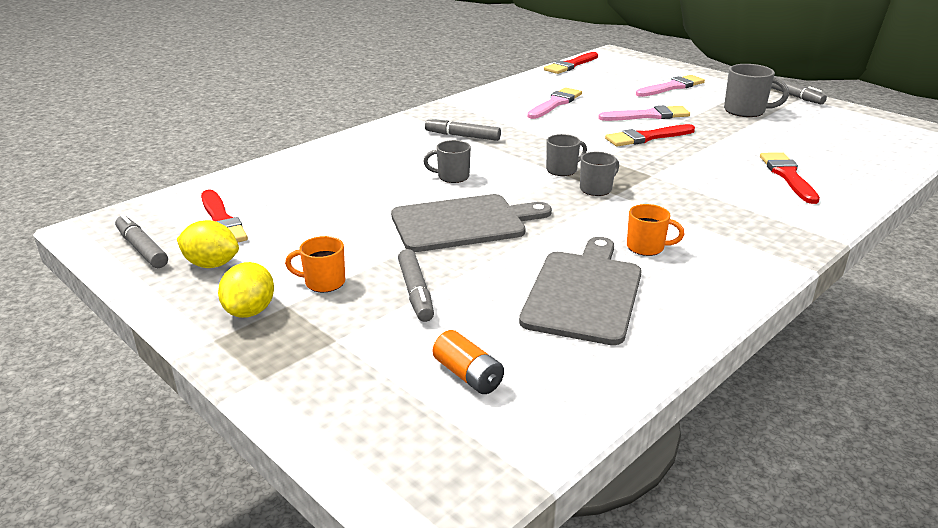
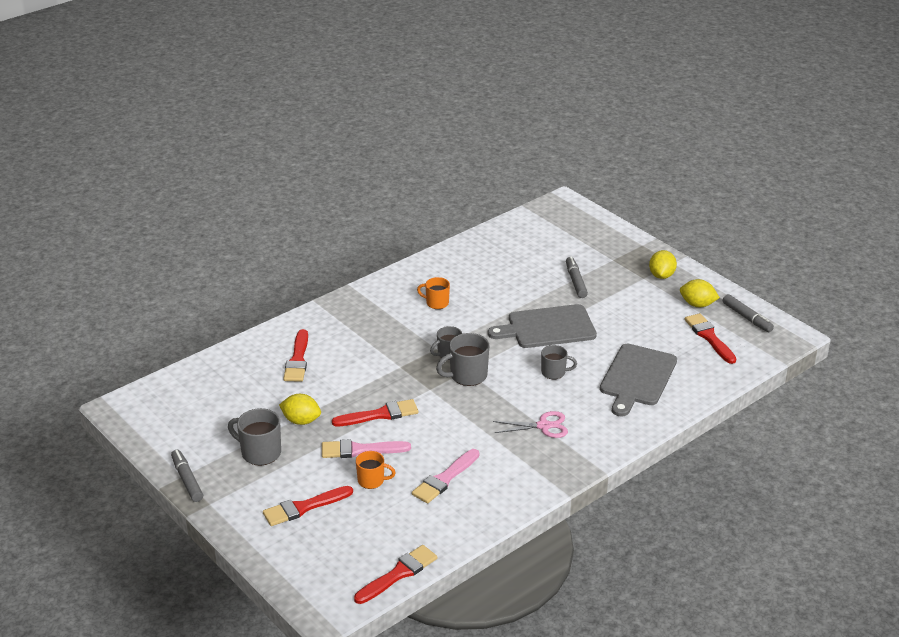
camera: 175 degrees left, 5 degrees up
(323, 282) = (627, 290): orange mug -> orange mug (371, 481)
(462, 136) = (544, 426): grey marker -> pink scissors
(468, 375) = (549, 241): orange battery -> none
(562, 170) = (467, 376): grey mug -> grey mug, size x1.53
(584, 293) = (484, 276): grey cutting board -> grey cutting board (637, 377)
(672, 87) = (304, 507): pink brush -> red brush
(728, 130) = (301, 421): none -> yellow lemon

